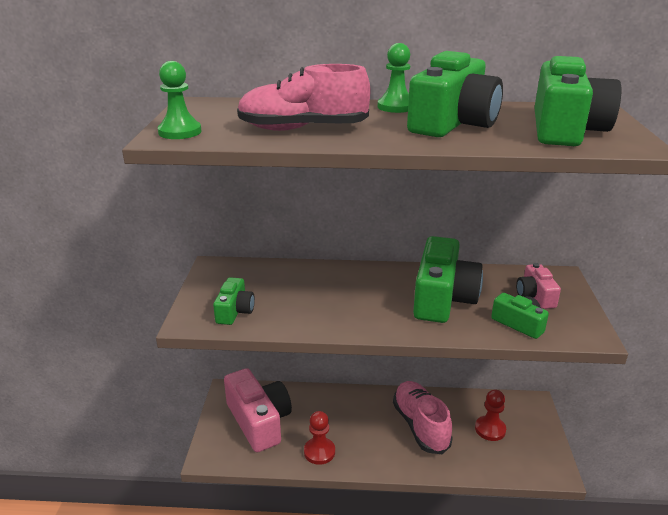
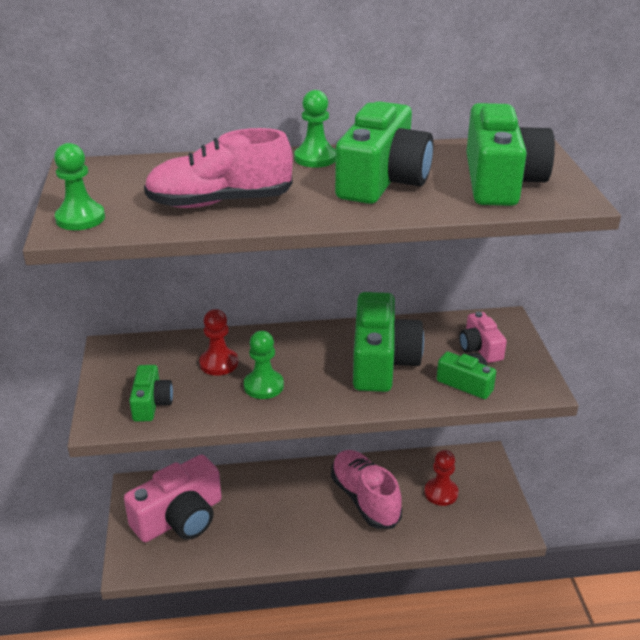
camera: 10 degrees left, 5 degrees up
(259, 421) = (180, 518): pink camera -> pink camera turned 90 degrees clockwise
(319, 452) = (256, 544): red pawn -> red pawn (219, 363)
(334, 307) = (263, 386): none -> green pawn

